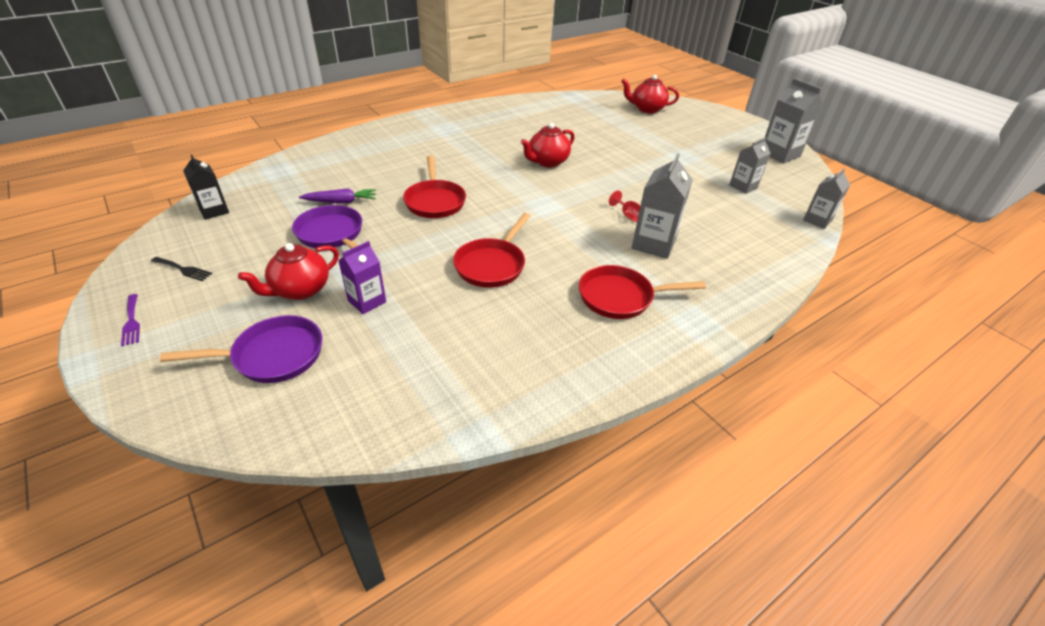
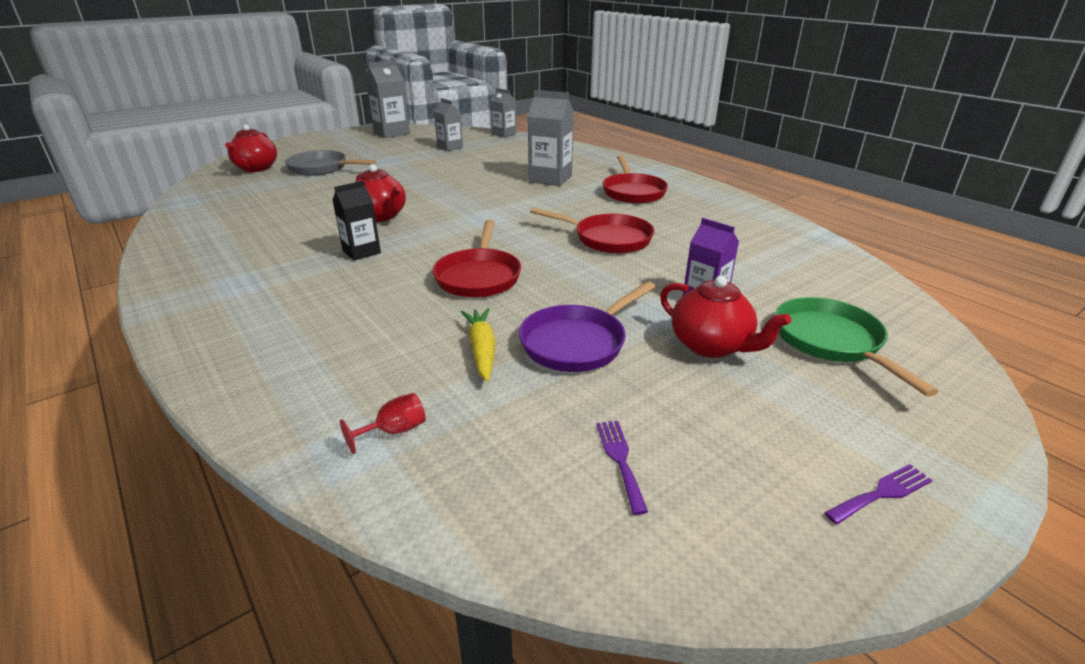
camera: 90 degrees left, 10 degrees down
(182, 269) = (727, 480): black fork -> none
(214, 211) = (524, 504): black carton -> black carton (361, 252)
(220, 238) = (620, 460): none -> purple fork
(272, 356) = (831, 342): purple pan -> green pan
(341, 202) = (481, 349): purple carrot -> yellow carrot
(435, 201) = (478, 276): red pan -> red pan turned 105 degrees clockwise
(628, 215) = (503, 185): red goblet -> red goblet (394, 431)
(654, 132) = (321, 168): none -> grey pan

